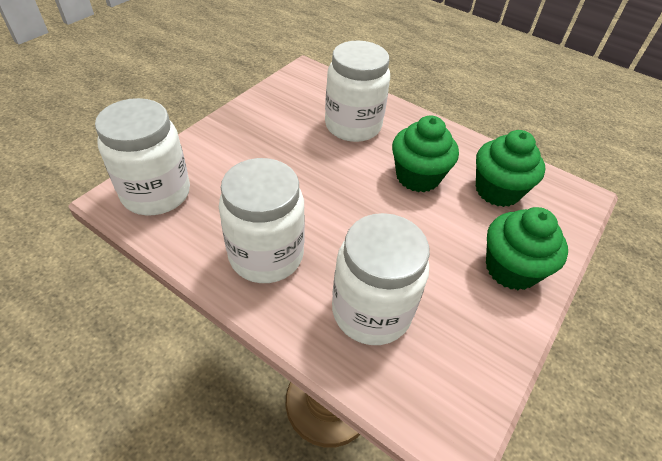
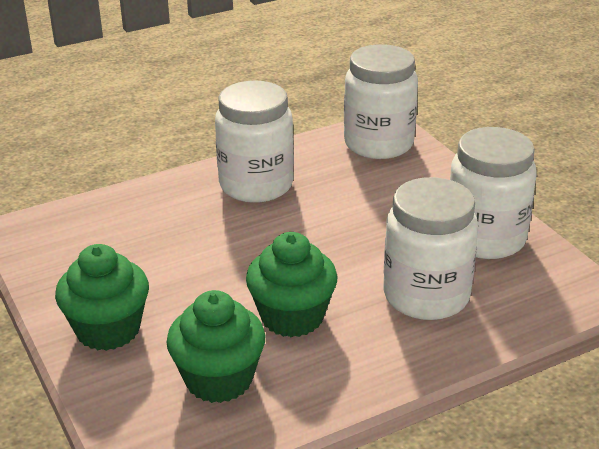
camera: 120 degrees right, 15 degrees down
(371, 311) = (149, 223): white jar -> white jar (485, 238)

